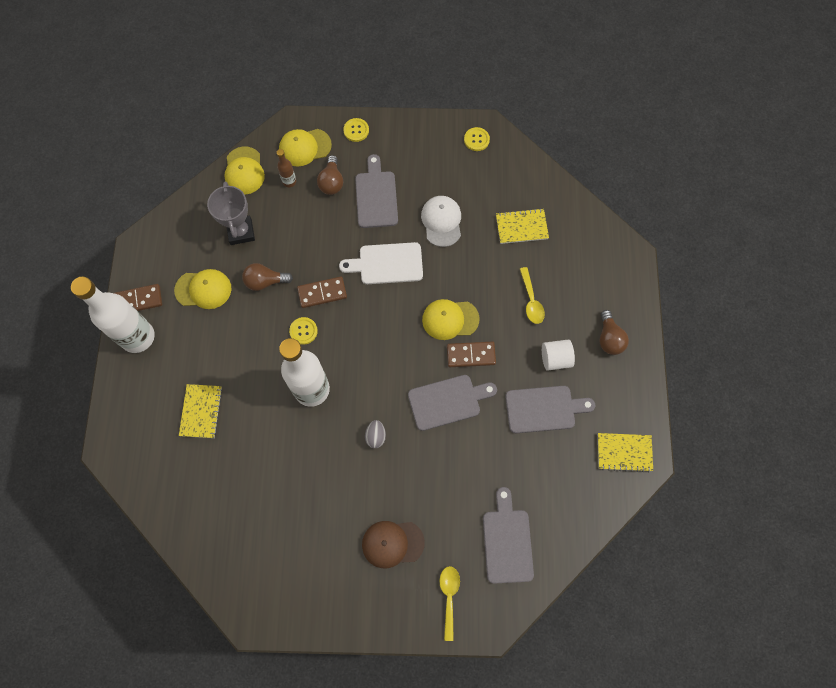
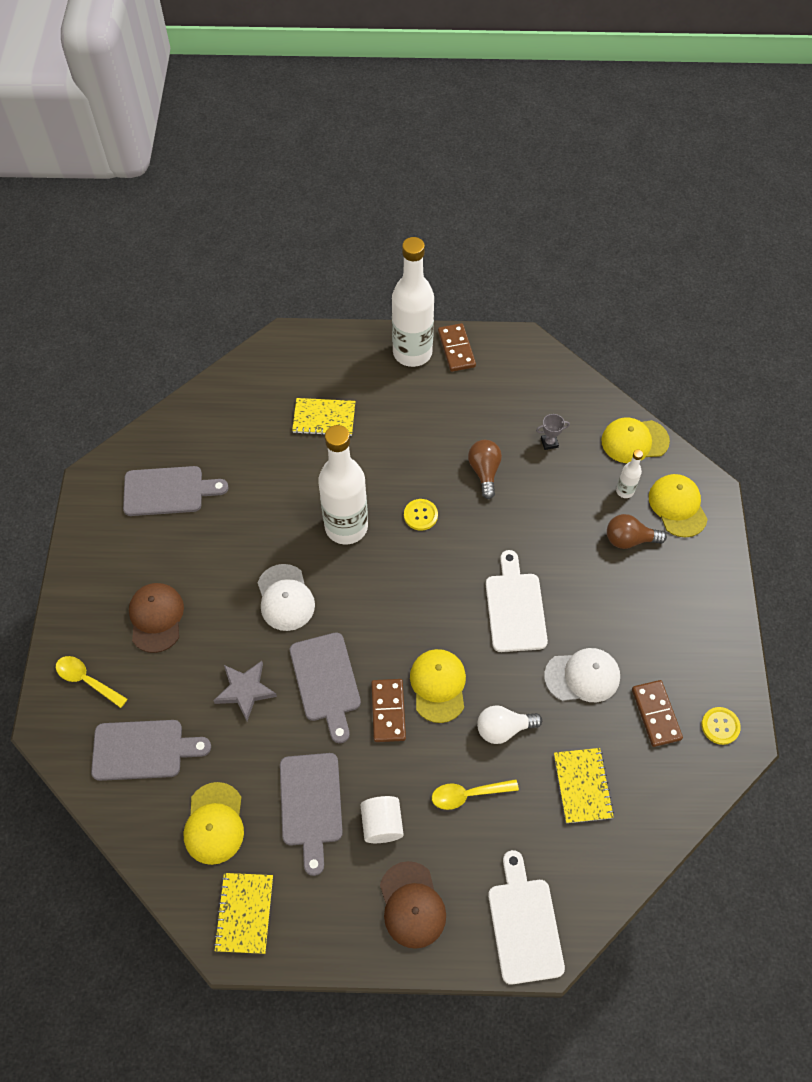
camera: 90 degrees right, 10 degrees down
(203, 289) = (472, 410): yellow cap -> yellow cap (214, 823)
(241, 232) = (549, 443): grey trophy -> grey trophy, size x0.48
(289, 181) = (625, 491): brown bottle -> white bottle
(322, 293) = (471, 534): brown domino -> brown domino (656, 714)
(356, 130) = (712, 567): yellow button -> none
(375, 436) = (285, 598): grey egg -> white cap
(376, 196) = (613, 593): grey cutting board -> grey cutting board (168, 491)
(449, 597) = (87, 680): yellow spoon -> yellow spoon turned 150 degrees counterclockwise
(456, 463) = (245, 690): none -> grey star
(482, 275) = (503, 728): none -> white light bulb
(609, 338) = (412, 905): brown light bulb -> brown cap
(616, 268) = (524, 925): none -> white cutting board

